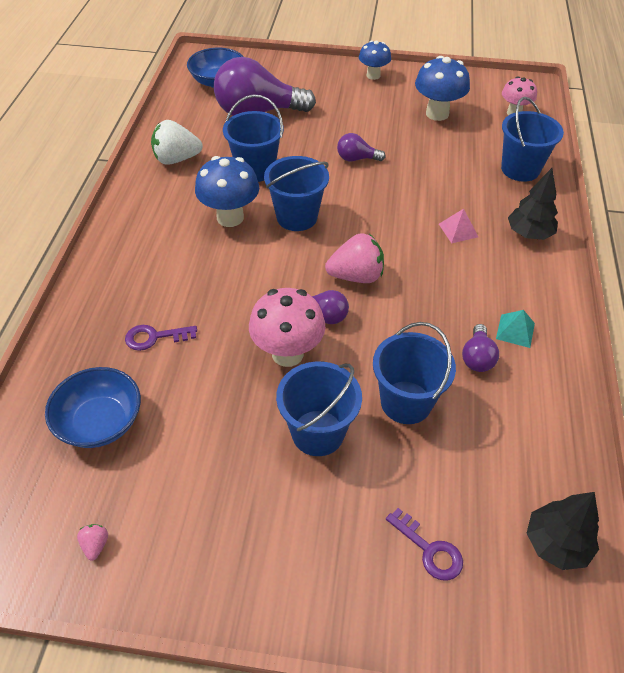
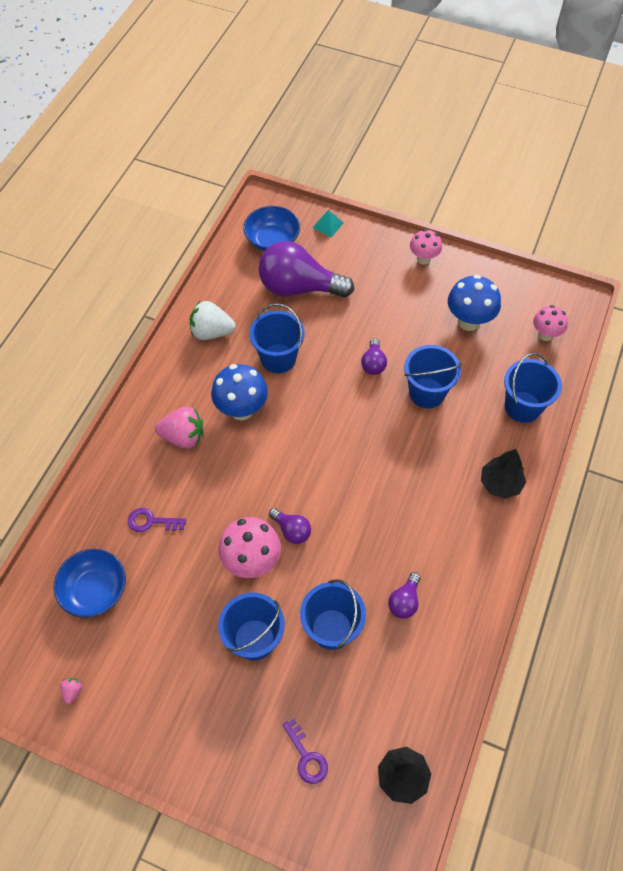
camera: 15 degrees right, 10 degrees up
(297, 217) = (299, 421): blue bucket -> blue bucket (427, 393)
(356, 159) = (373, 363): purple light bulb -> purple light bulb turned 105 degrees counterclockwise
(356, 276) = (331, 496): pink strawberry -> pink strawberry (183, 437)
(373, 75) = (423, 259): blue mushroom -> pink mushroom
(458, 230) = (437, 466): pink pyramid -> none
(515, 331) = (446, 582): turquoise pyramid -> turquoise pyramid (328, 225)

